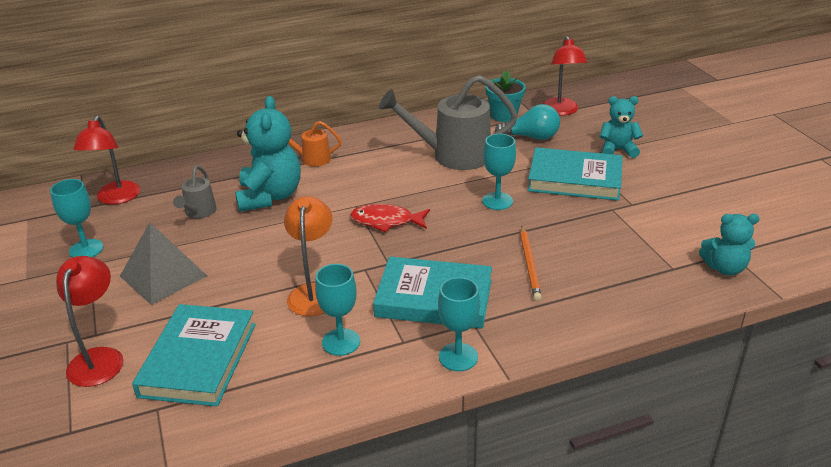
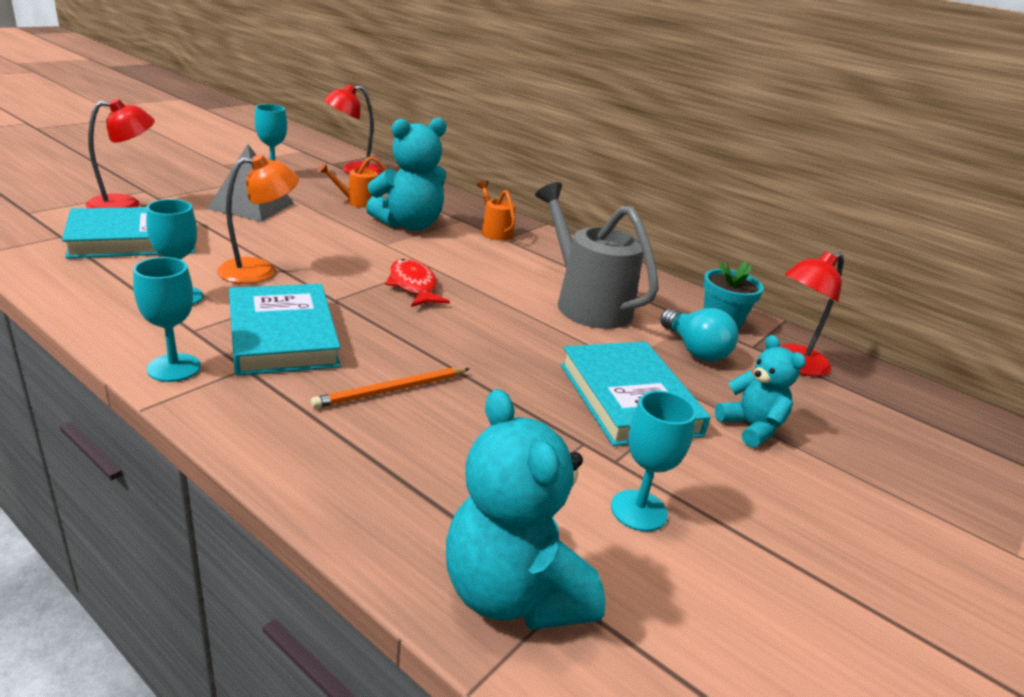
camera: 55 degrees right, 5 degrees down
(199, 213) = (357, 202): grey watering can -> orange watering can
(497, 201) = (516, 347): turquoise goblet -> turquoise goblet (638, 510)
(725, 268) = (513, 593): turquoise teddy bear -> turquoise teddy bear, size x1.66

